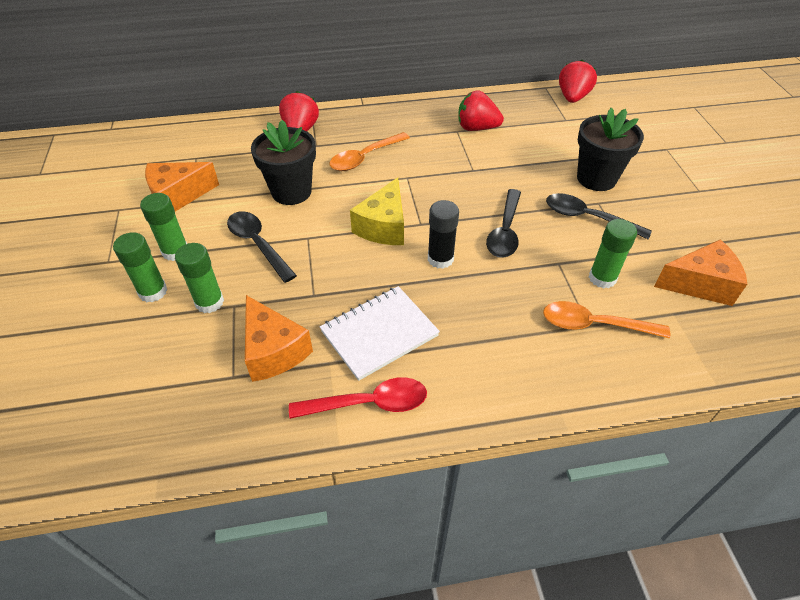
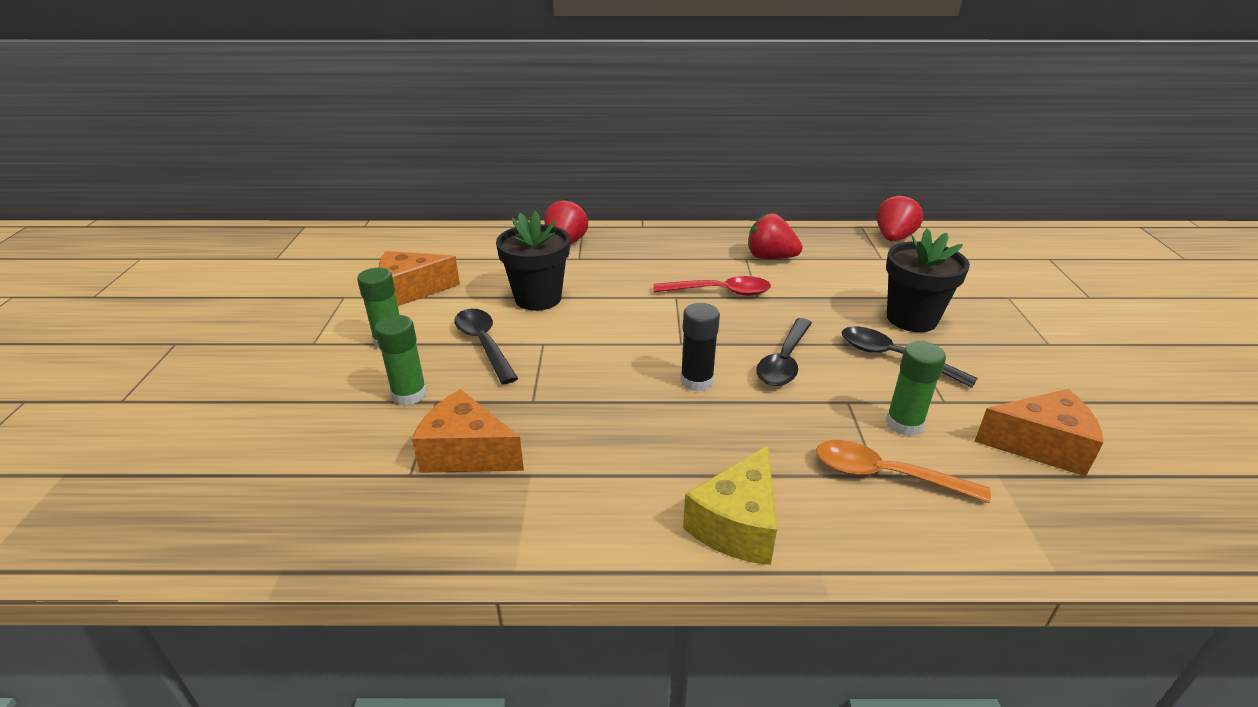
camera: 10 degrees right, 15 degrees down
(153, 291) = (350, 377): green glue stick -> none
(273, 350) = (466, 453): orange cheese -> orange cheese turned 135 degrees clockwise
(365, 158) = (631, 274): orange spoon -> none
(369, 403) = (566, 526): red spoon -> red spoon (720, 292)
(379, 333) = (600, 450): white notebook -> none
(383, 226) = (635, 341): yellow cheese -> yellow cheese (737, 524)

